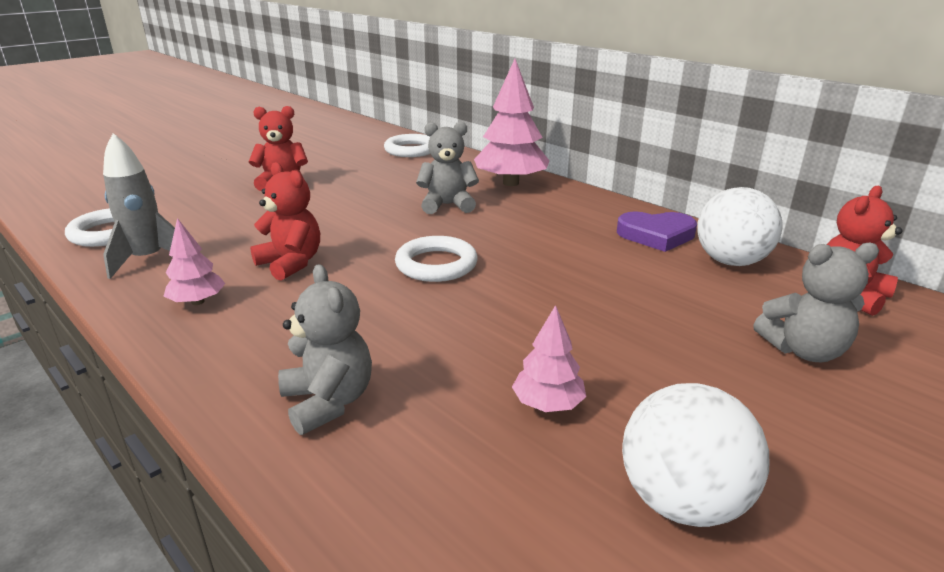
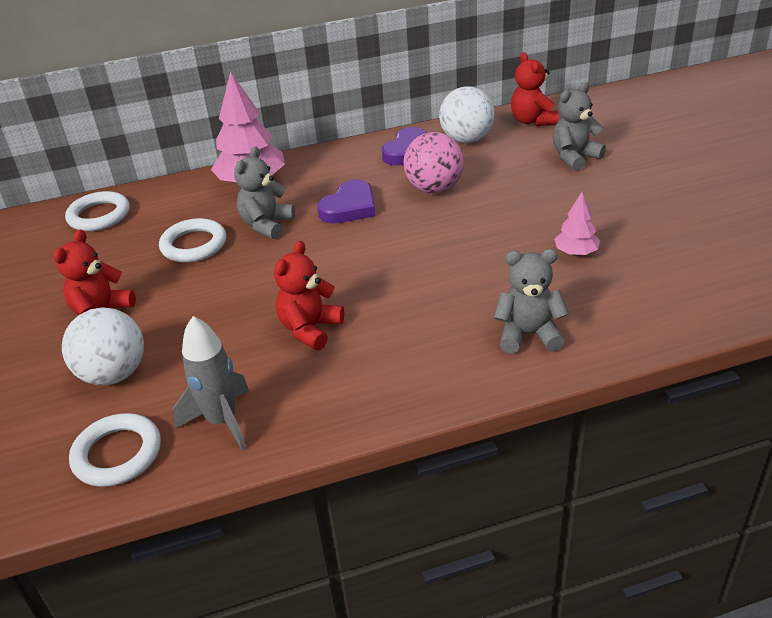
camera: 60 degrees left, 10 degrees up
(198, 302) = (341, 389): pink tree -> none
(291, 264) = (310, 329): red teddy bear -> red teddy bear turned 45 degrees counterclockwise
(436, 264) = (375, 254): white ring -> white ring (194, 245)
(512, 232) = (349, 207): none -> purple heart
(597, 266) = (434, 188): none -> pink ball
(682, 501) = (667, 236): white ball -> white ball (114, 374)
(803, 350) = (574, 157): grey teddy bear -> grey teddy bear turned 150 degrees counterclockwise

